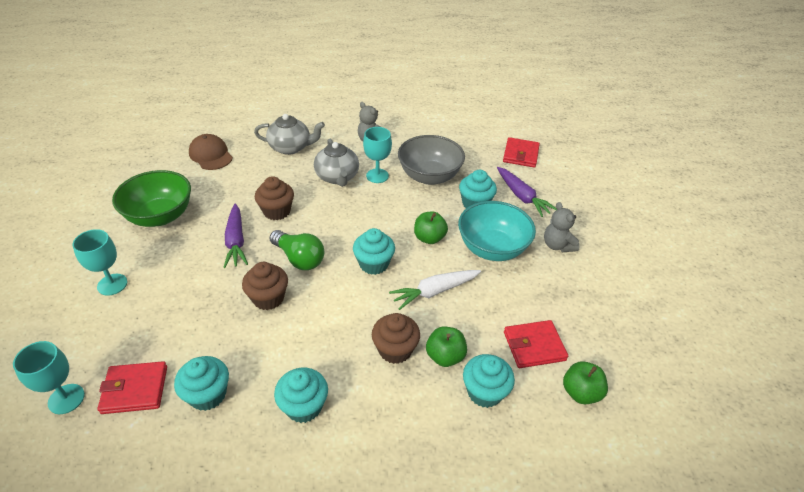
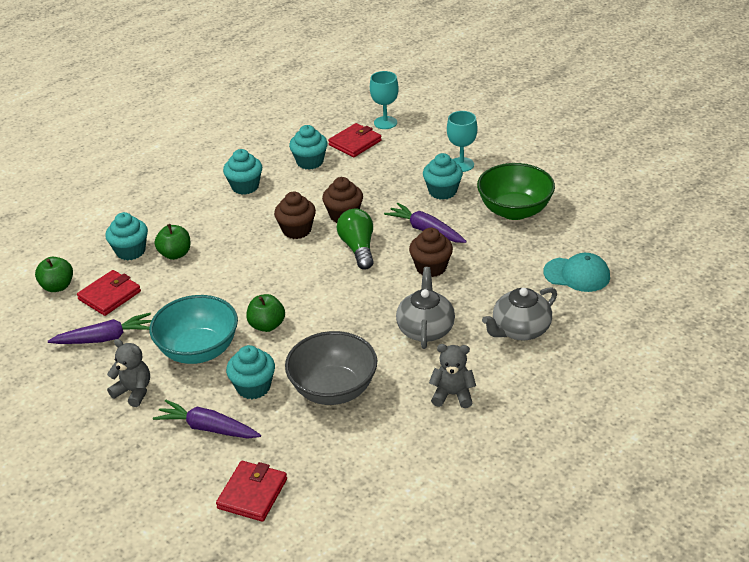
camera: 145 degrees right, 5 degrees down
(211, 155) = (577, 274): brown cap -> turquoise cap
(299, 258) = (358, 248): green light bulb -> green light bulb turned 75 degrees clockwise
(337, 177) = (425, 329): grey teapot -> grey teapot turned 60 degrees clockwise
(374, 264) = (293, 278): turquoise cupcake -> turquoise cupcake (442, 191)
(377, 176) = (388, 355): turquoise goblet -> none
(395, 350) = (215, 239): brown cupcake -> brown cupcake (297, 230)
(434, 291) = (221, 287): white carrot -> none
(520, 155) = (252, 493): red wallet -> red wallet turned 45 degrees clockwise
(559, 302) = (105, 338): none -> purple carrot

